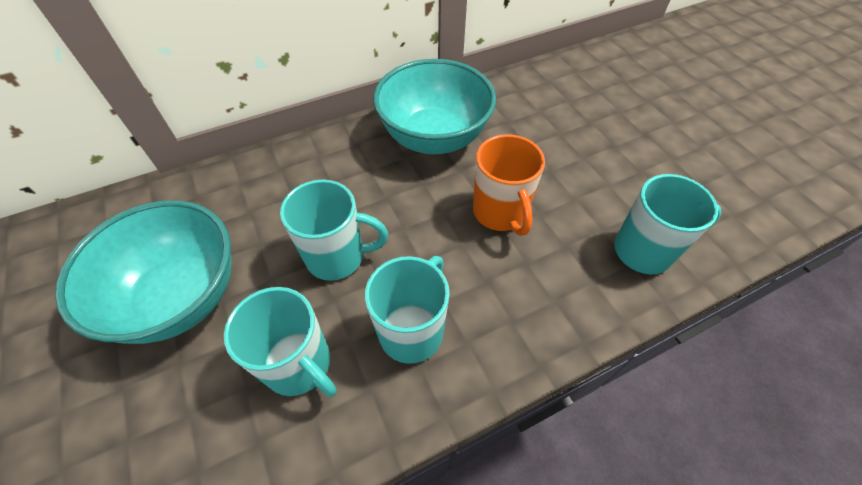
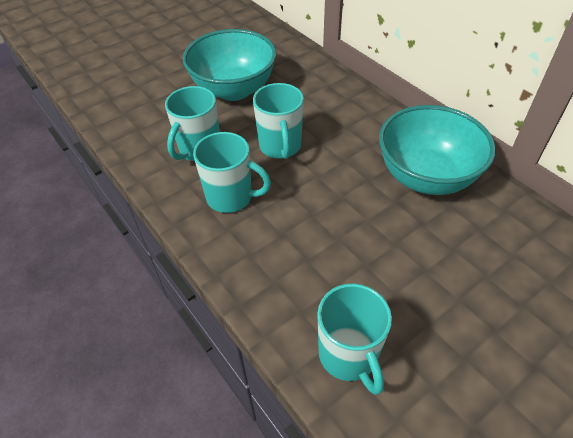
camera: 80 degrees right, 5 degrees down
(500, 213) = (354, 235): orange mug -> none

